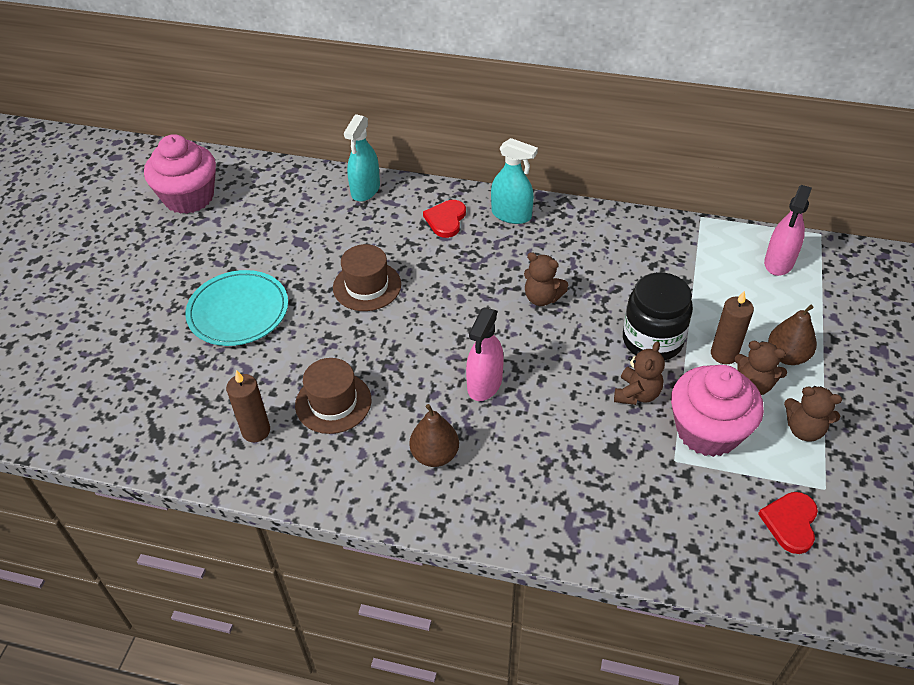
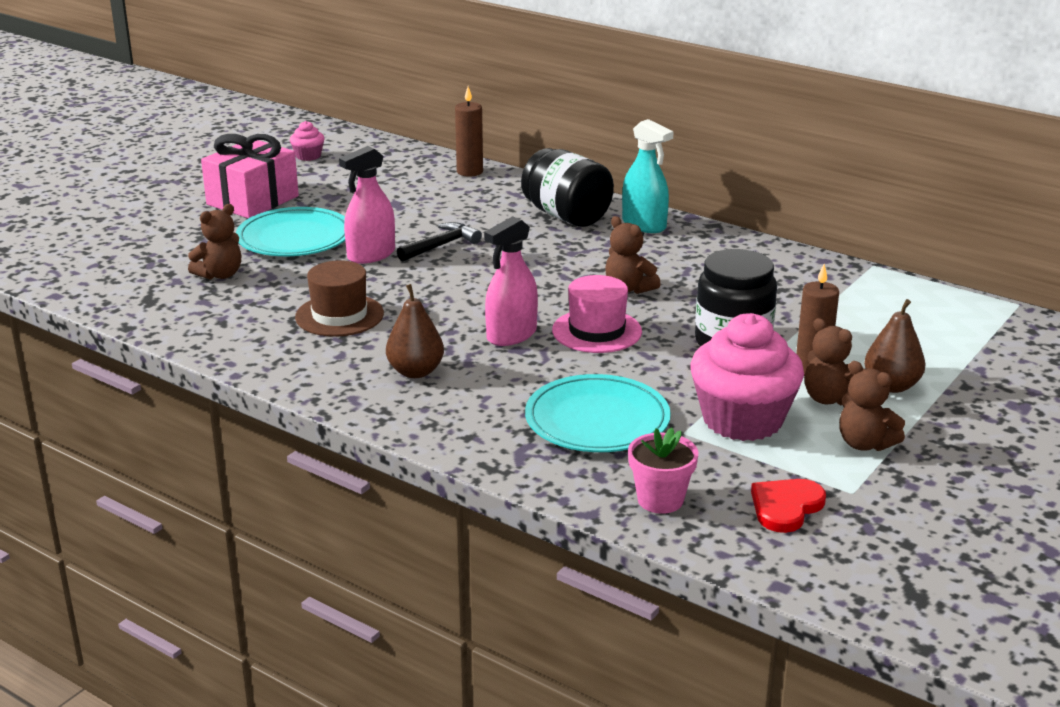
camera: 20 degrees right, 20 degrees down
(173, 271) = (252, 200): none -> pink gift
(189, 197) = (308, 156): pink cupcake -> pink cupcake, size x0.44
(256, 431) = (246, 318): brown candle -> brown candle (469, 172)
(365, 190) = (495, 181): turquoise spray bottle -> none
(367, 286) = (441, 245): brown hat -> black hammer
(446, 220) = (566, 216): red heart -> black jar
(546, 358) = (597, 331): none -> pink hat
(605, 467) = (597, 420): none -> turquoise plate
(637, 394) = (680, 376): brown teddy bear -> brown teddy bear (220, 275)
(701, 547) = (660, 500): none -> pink flower pot
(779, 262) = (943, 315): pink spray bottle -> pink spray bottle (371, 255)

